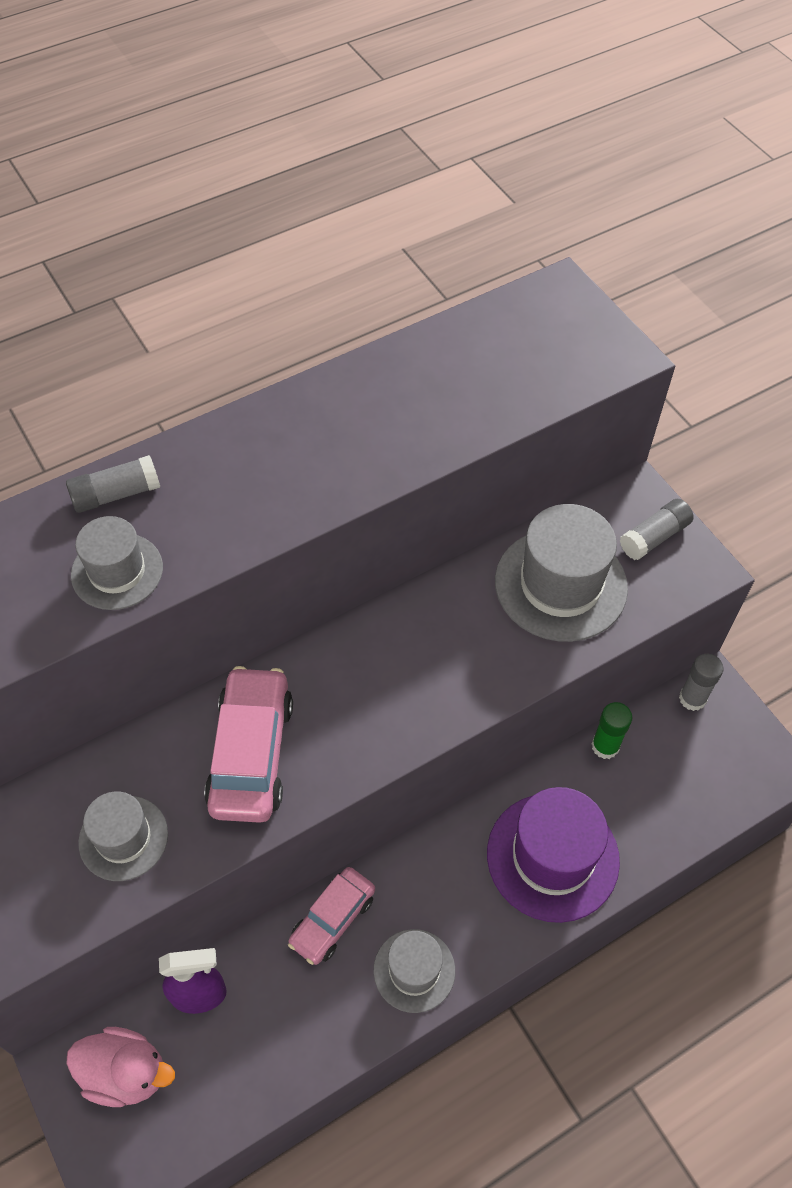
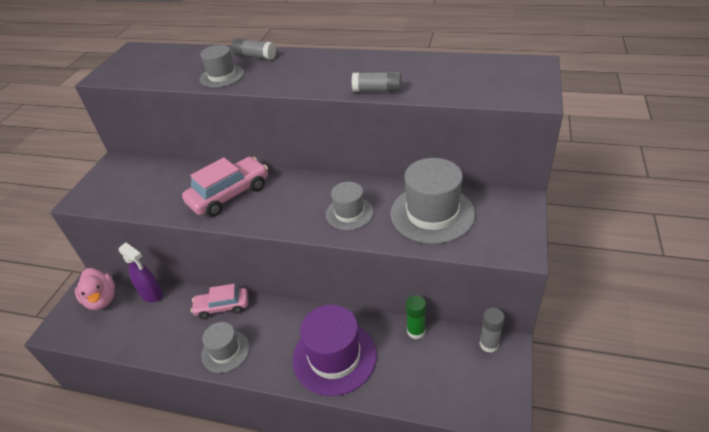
camera: 50 degrees right, 15 degrees down
(123, 838) = (158, 193): grey hat -> grey hat (349, 213)
(654, 537) = (508, 222): grey glue stick -> grey glue stick (377, 90)

